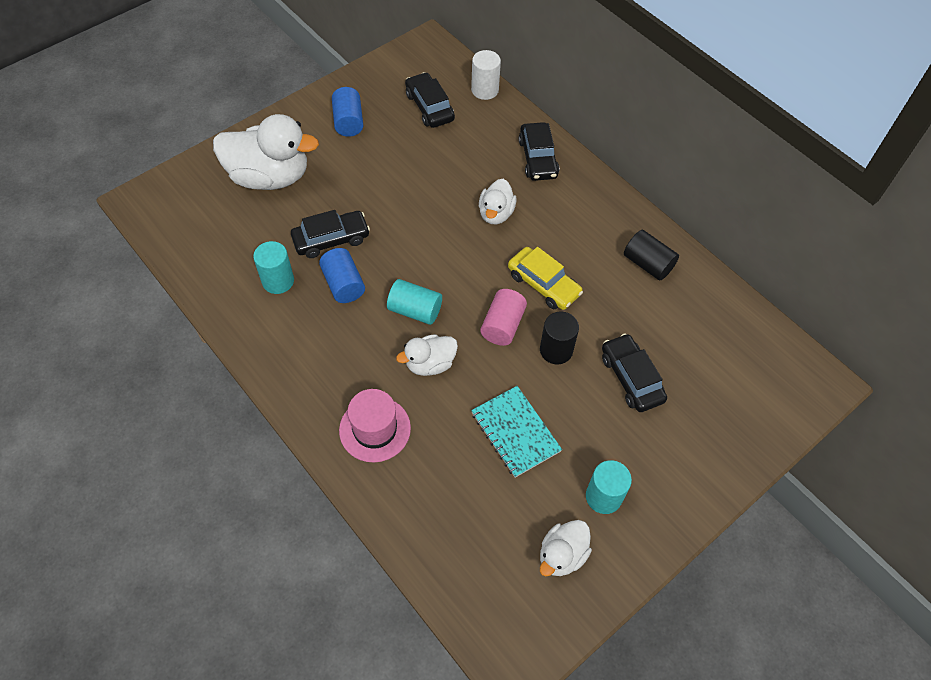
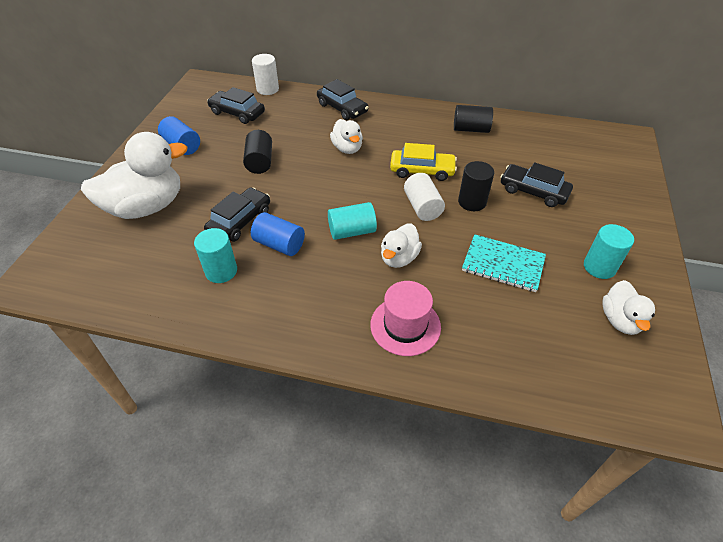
camera: 35 degrees left, 10 degrees down
(401, 182) = (260, 162): none -> black cylinder
(502, 325) = (422, 207): pink cylinder -> white cylinder

